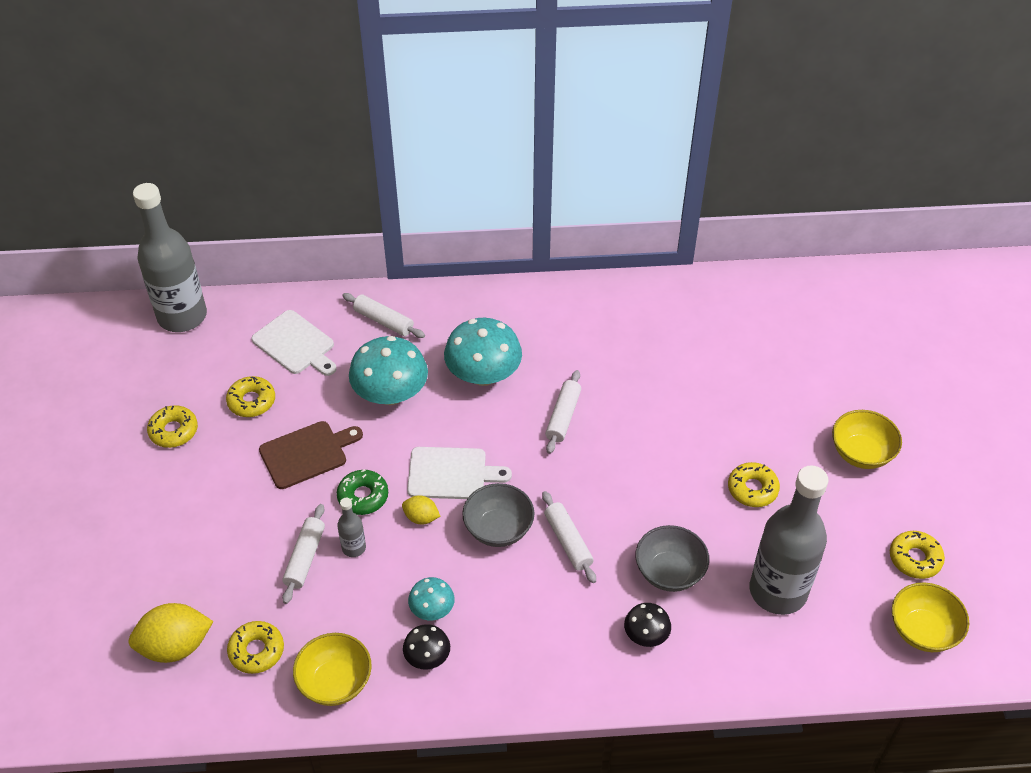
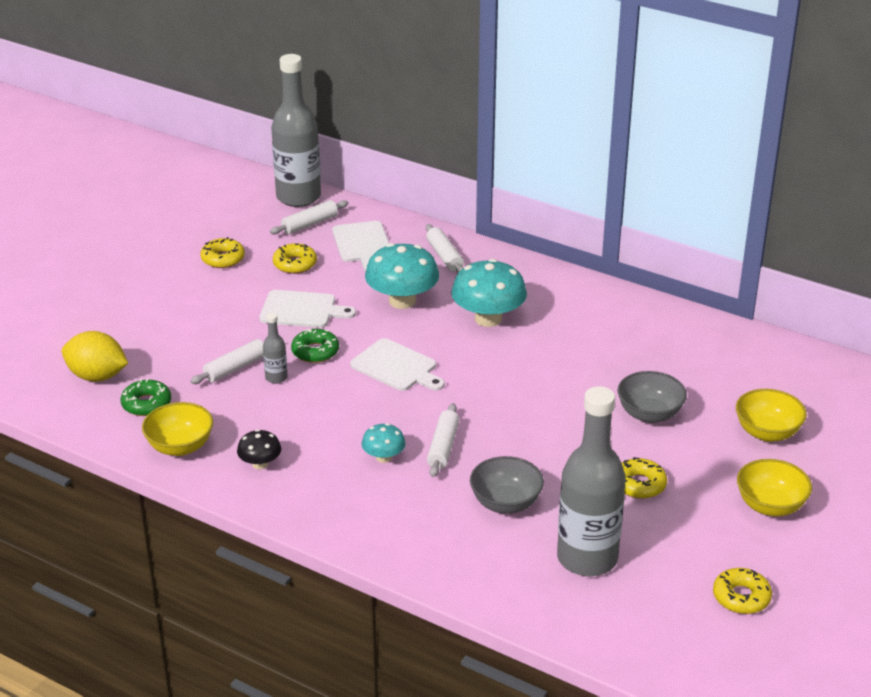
camera: 35 degrees right, 15 degrees down
(256, 651) = (146, 404): yellow donut -> green donut
(307, 453) = (302, 310): brown cutting board -> white cutting board
(421, 517) = (345, 382): yellow lemon -> none
(432, 609) = (294, 438): turquoise mushroom -> turquoise mushroom (383, 457)
(498, 529) = (396, 415): grey bowl -> grey bowl (649, 414)
(563, 417) = (525, 370): white rolling pin -> white rolling pin (310, 224)
(646, 635) = (442, 532): black mushroom -> none
(922, 631) = (692, 647): yellow bowl -> yellow bowl (767, 432)

